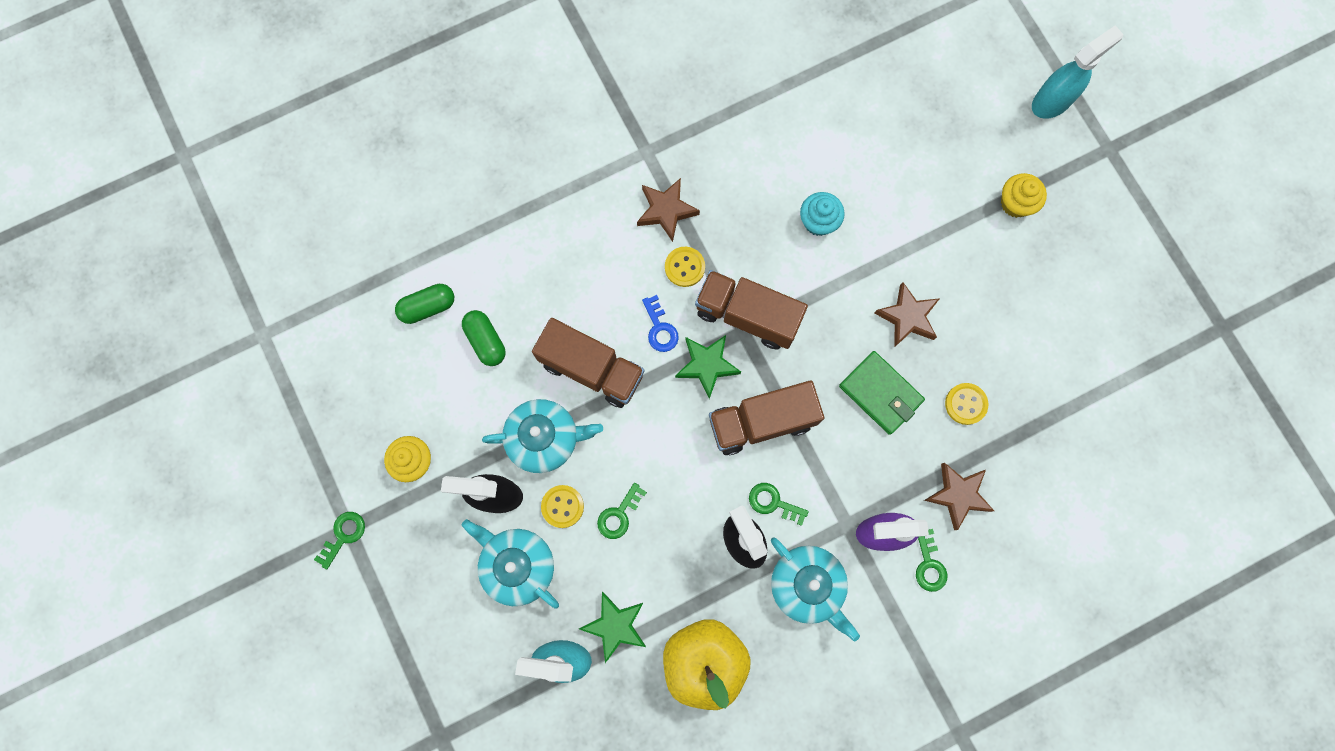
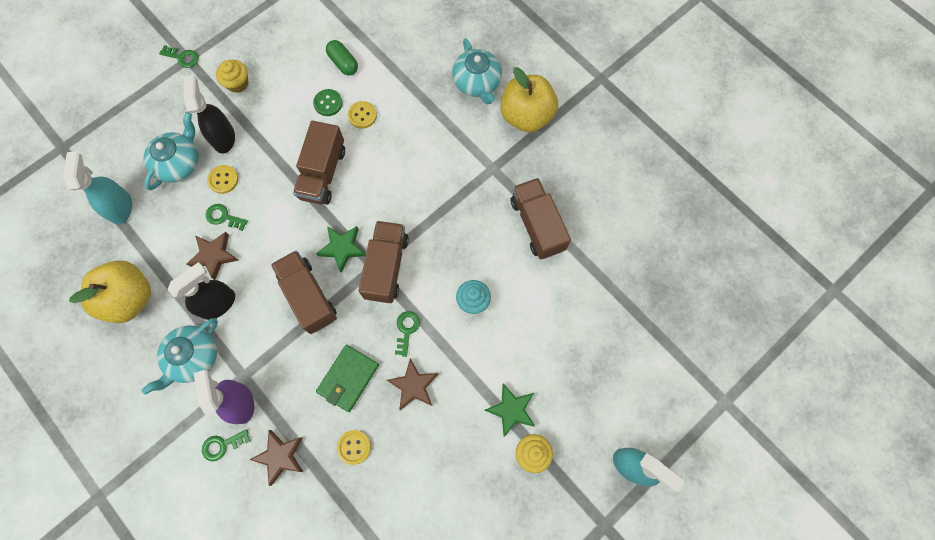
camera: 75 degrees right, 5 degrees down
(486, 341) = (328, 103): green capsule -> green button
(544, 438) = (268, 156): turquoise teapot -> turquoise teapot (477, 82)
(584, 90) = (526, 116): none -> yellow apple
(615, 626) = (147, 234): green star -> green star (511, 410)
(660, 328) = (362, 210): blue key -> none
(666, 210) = (451, 192): brown star -> brown star (214, 256)
(684, 267) = (412, 215): yellow button -> yellow button (362, 115)
(739, 119) = (537, 225): none -> brown truck
(773, 502) = (250, 318): green key -> green key (406, 330)

